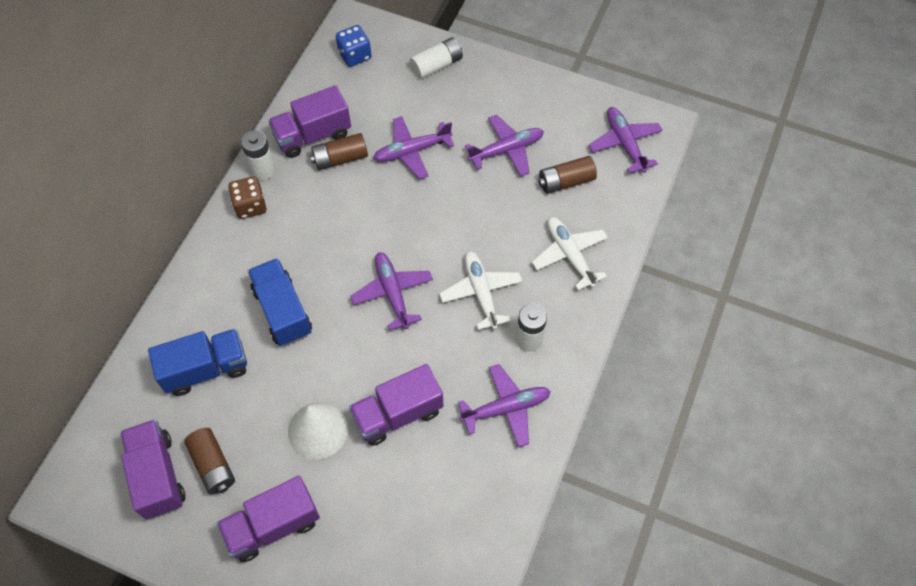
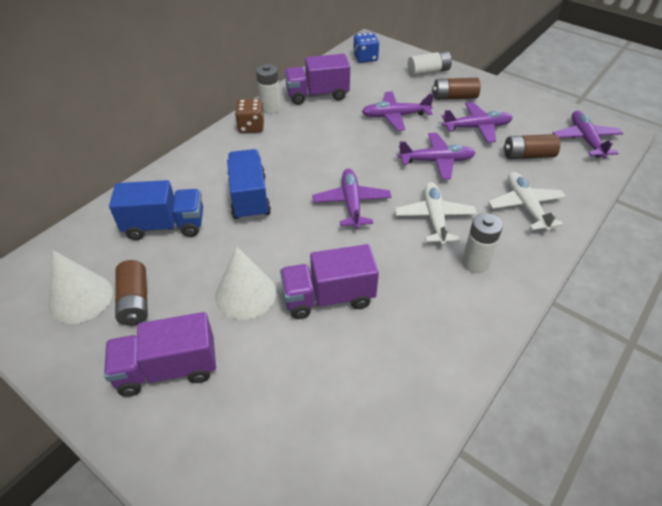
camera: 15 degrees right, 15 degrees down
(157, 475) = (81, 298): purple truck -> white cone
(340, 158) = (334, 111): brown battery -> brown battery (454, 97)
(506, 408) = (441, 316): purple plane -> purple plane (436, 161)

